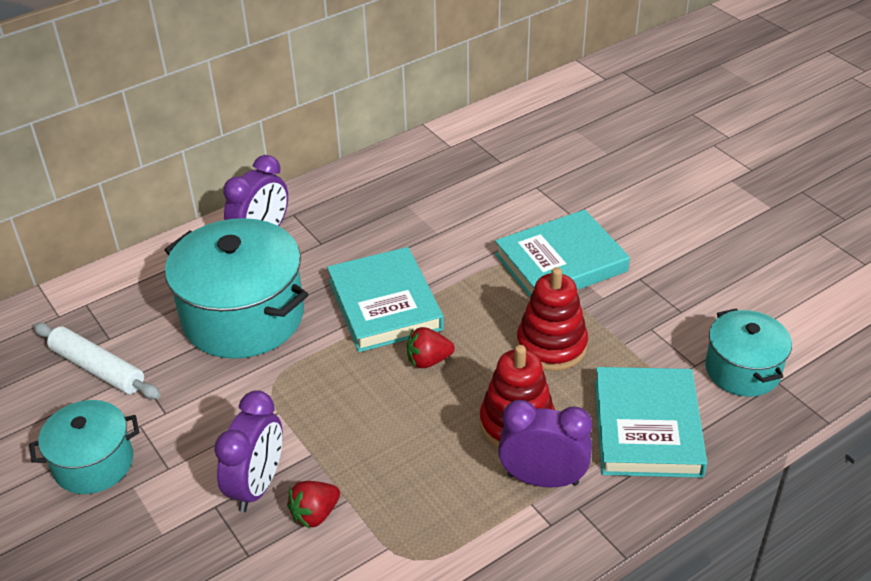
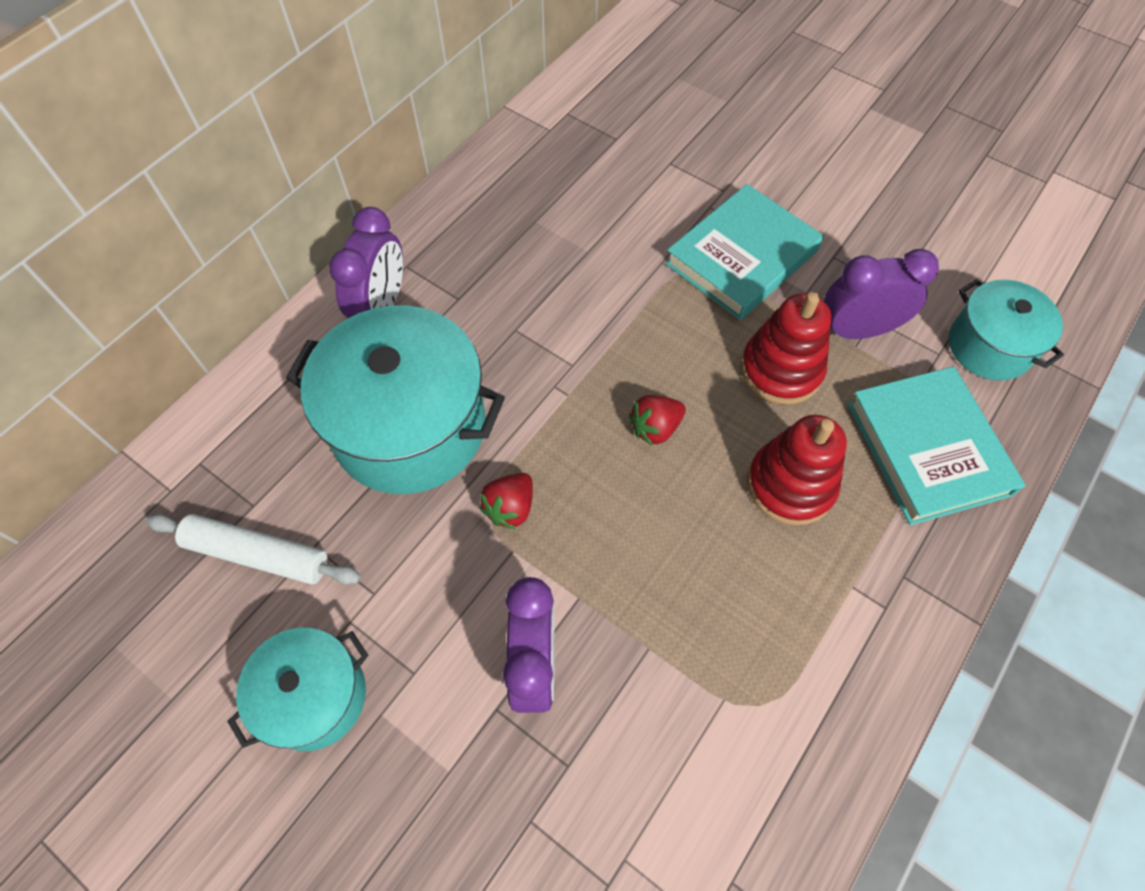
camera: 20 degrees left, 20 degrees up
(315, 514) = (620, 681): red strawberry -> red strawberry (510, 508)
(385, 304) = (571, 364): turquoise book -> none
(542, 479) = (850, 550): purple clock -> purple clock (857, 330)

